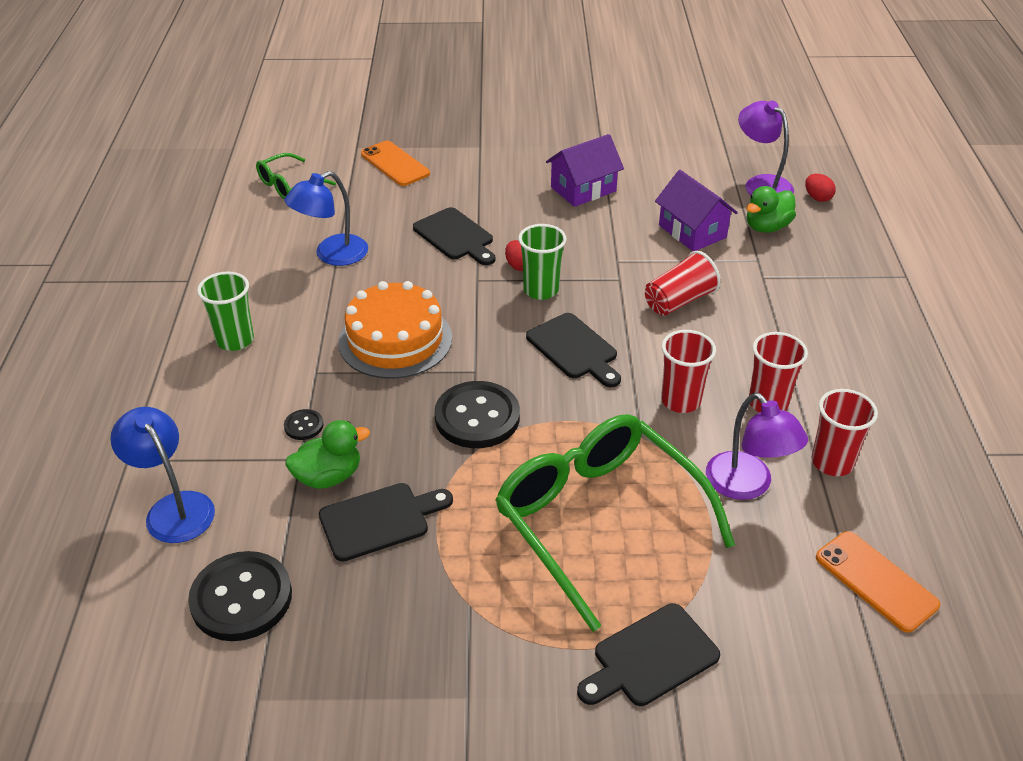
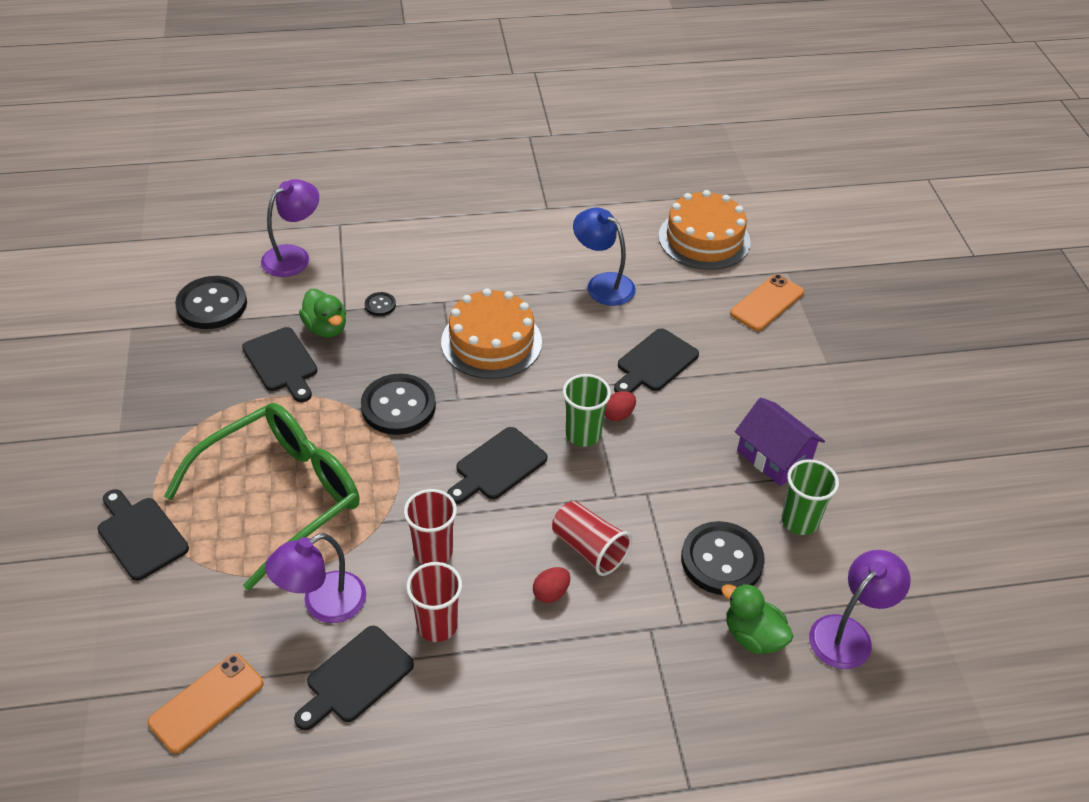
camera: 80 degrees right, 5 degrees up
(174, 508) = (294, 256): blue lamp -> purple lamp
(235, 340) = (476, 249): green cup -> green cup (799, 521)
(290, 185) = (704, 239): green glasses -> orange cake
(692, 231) = (721, 560): purple house -> black button
(817, 198) = (838, 697): red egg -> red egg (551, 593)
(832, 462) = (356, 678): red cup -> black cutting board

